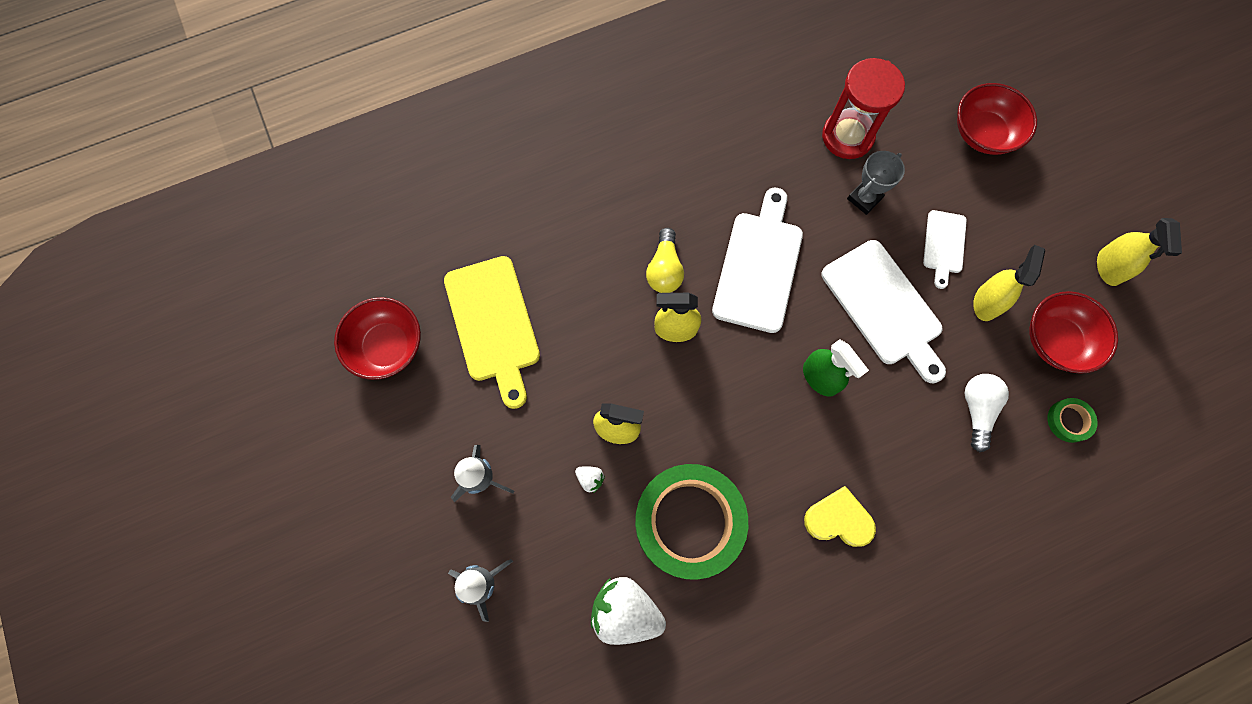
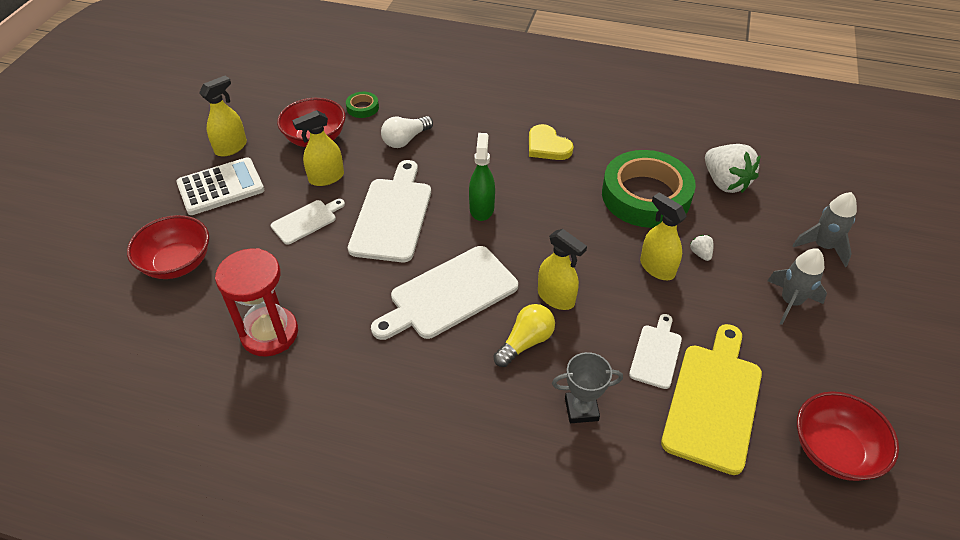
camera: 140 degrees left, 25 degrees down
(560, 335) = (656, 354): none -> white cutting board
(864, 198) = (318, 283): grey trophy -> grey trophy (581, 409)
(1054, 220) = (221, 187): none -> white calculator

